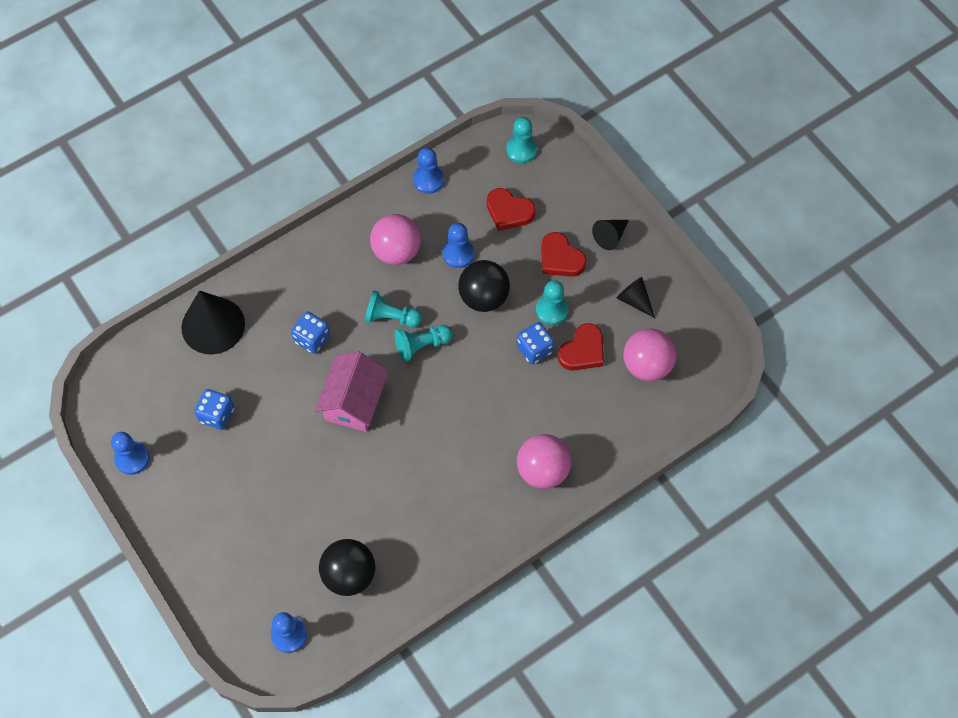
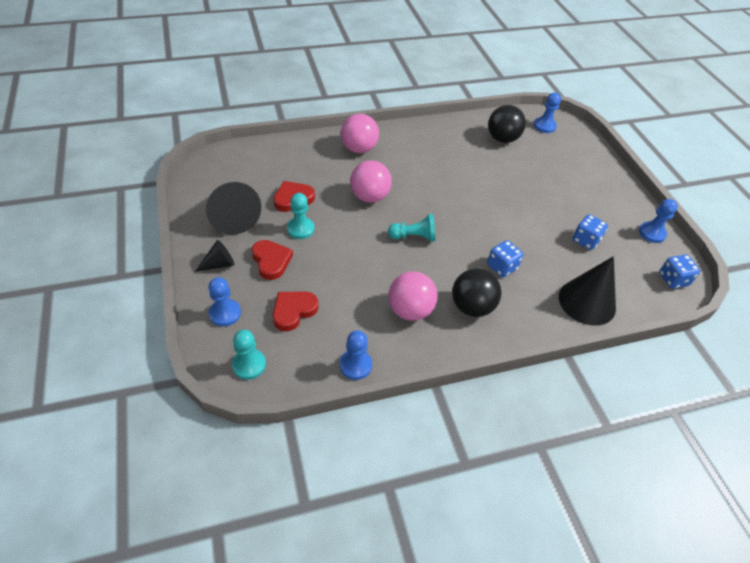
camera: 165 degrees left, 15 degrees down
(354, 401) = (477, 218): pink house -> none
(391, 317) = (432, 262): turquoise pawn -> none
(458, 254) = (356, 291): blue pawn -> blue pawn (225, 313)
(484, 297) = (350, 253): black ball -> black ball (472, 307)
(509, 212) = (293, 311): red heart -> red heart turned 90 degrees counterclockwise
(534, 349) = (328, 210): blue dice -> blue dice (673, 279)
(634, 300) = (233, 216): black cone -> black cone, size x1.90
(646, 365) = (253, 178): pink ball -> pink ball (369, 197)

